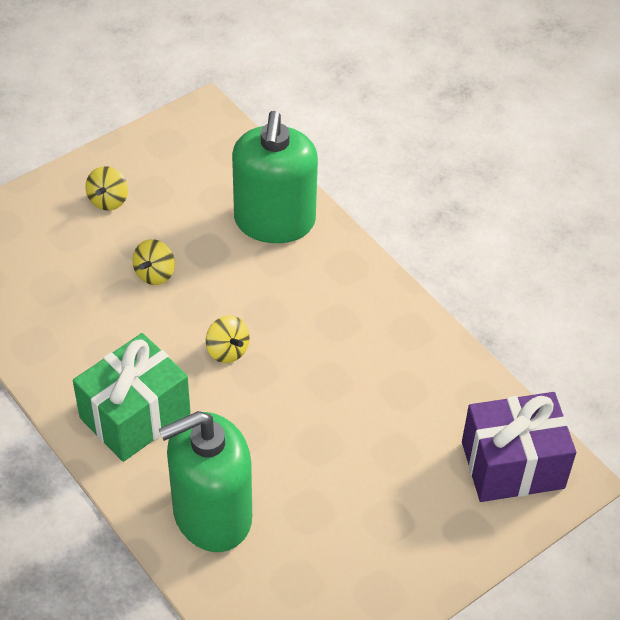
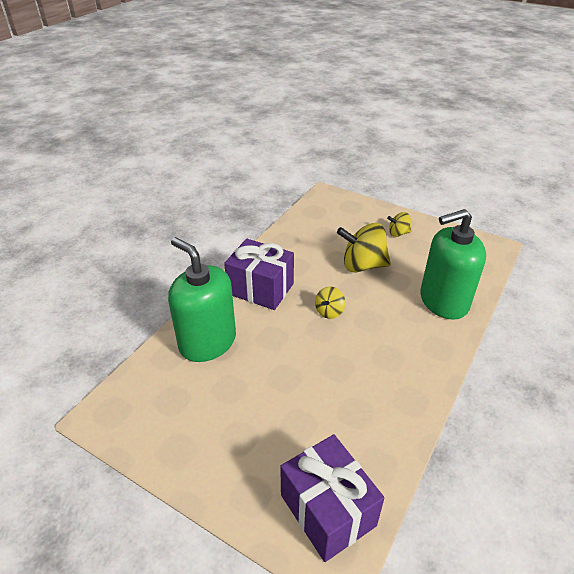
camera: 70 degrees right, 10 degrees down
(135, 415) = (261, 289): green gift -> purple gift
(155, 274) = (362, 265): yellow spinning top -> yellow spinning top, size x1.91

